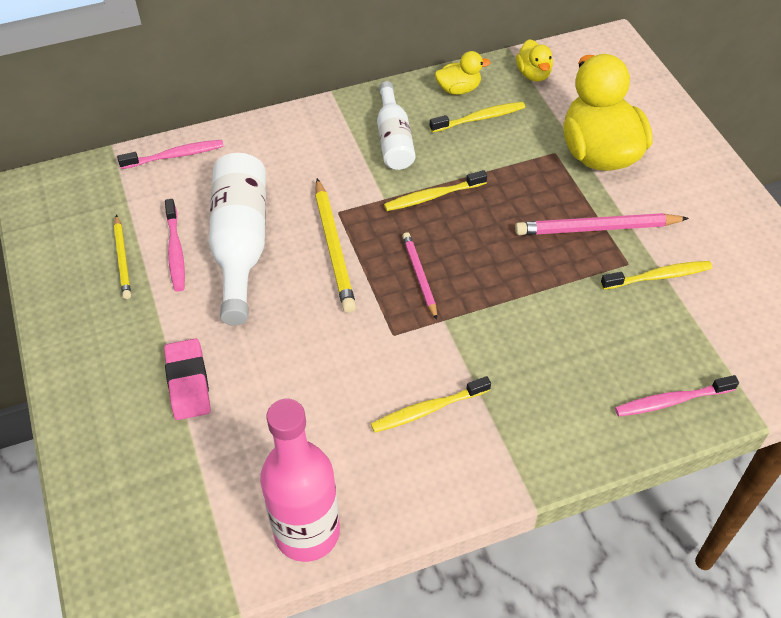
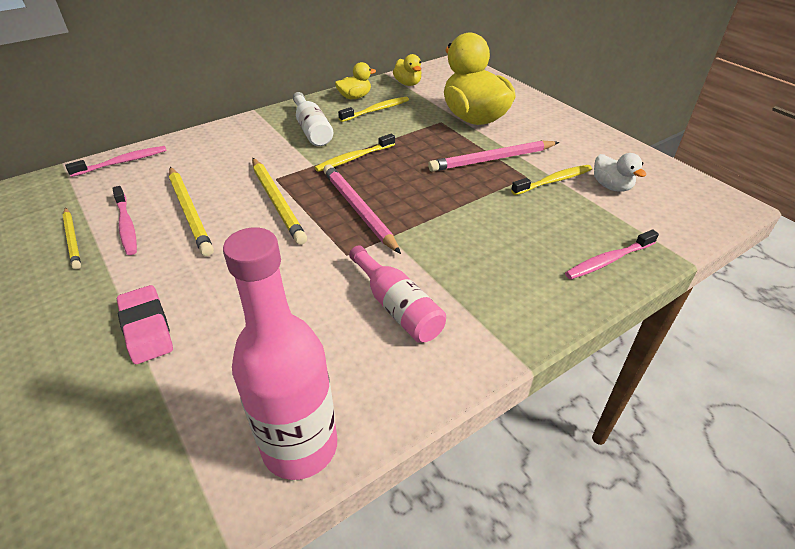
camera: 15 degrees left, 10 degrees down
(240, 245) = (190, 212): white bottle -> yellow pencil
(419, 276) = (358, 209): pink pencil -> pink pencil, size x1.61
(428, 410) = (397, 306): yellow toothbrush -> pink bottle
(725, 298) = (611, 186): none -> white duck

